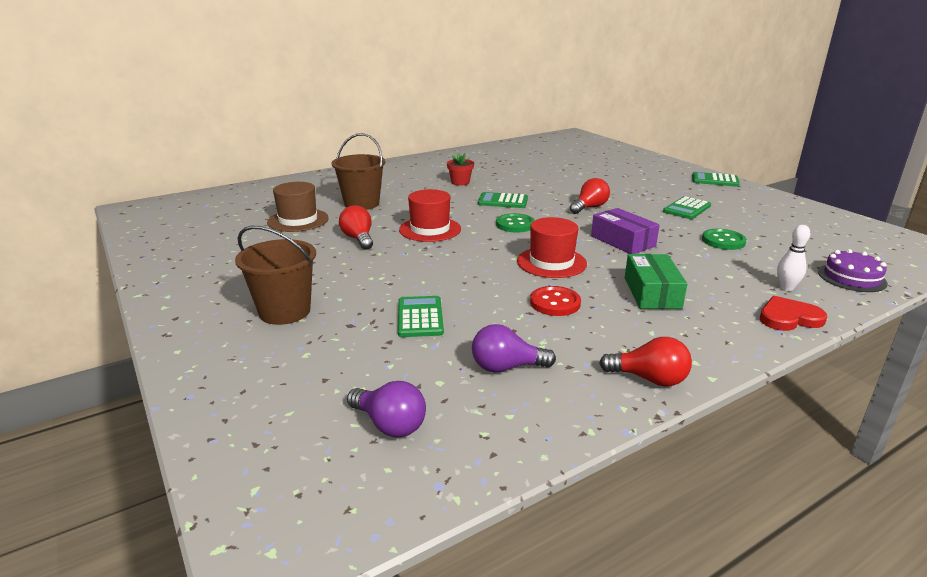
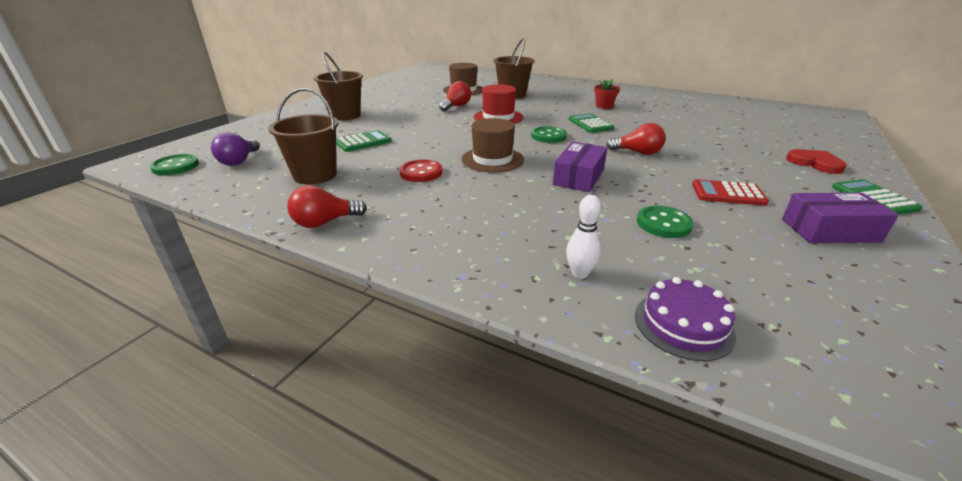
camera: 60 degrees right, 5 degrees up
(346, 496) = (175, 166): none -> green button
(506, 367) = (315, 175): purple light bulb -> brown bucket
(551, 262) = (492, 159): red hat -> brown hat
(649, 379) = (325, 222): red light bulb -> red light bulb turned 75 degrees clockwise
(652, 293) = (480, 204): green box -> none
(687, 209) = (728, 194): green calculator -> red calculator
(751, 205) = (829, 230): none -> purple box
(789, 318) = (499, 280): red heart -> red heart (815, 163)

